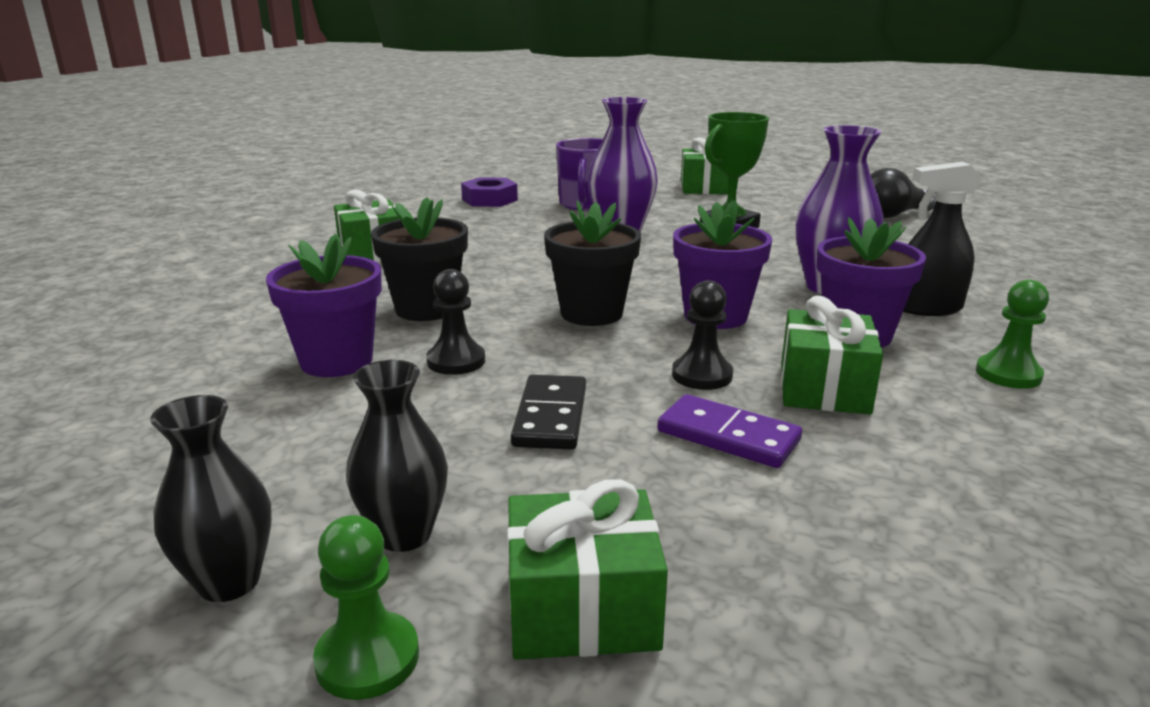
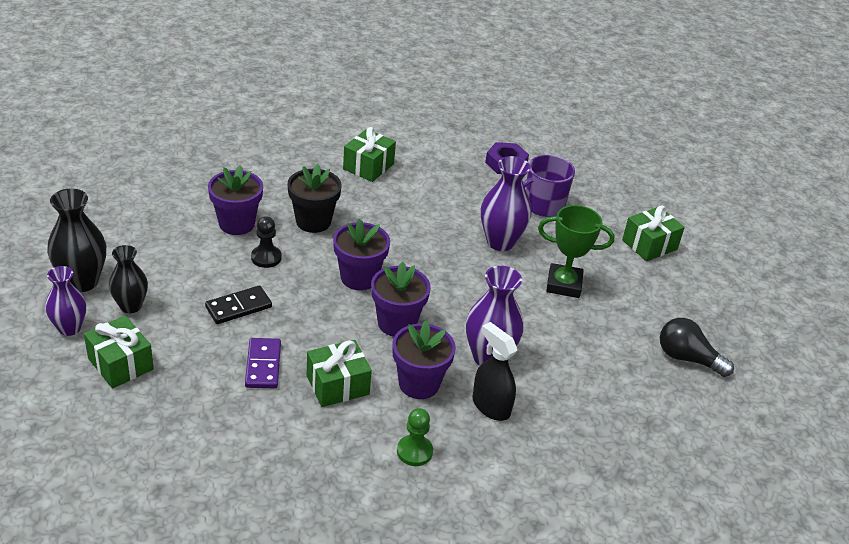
camera: 50 degrees right, 15 degrees up
(229, 582) = (82, 281): black vase -> black vase, size x1.51
(367, 658) = (69, 328): green pawn -> purple vase
(591, 313) = (359, 278): black flower pot -> purple flower pot
(702, 375) = (317, 340): black pawn -> none

